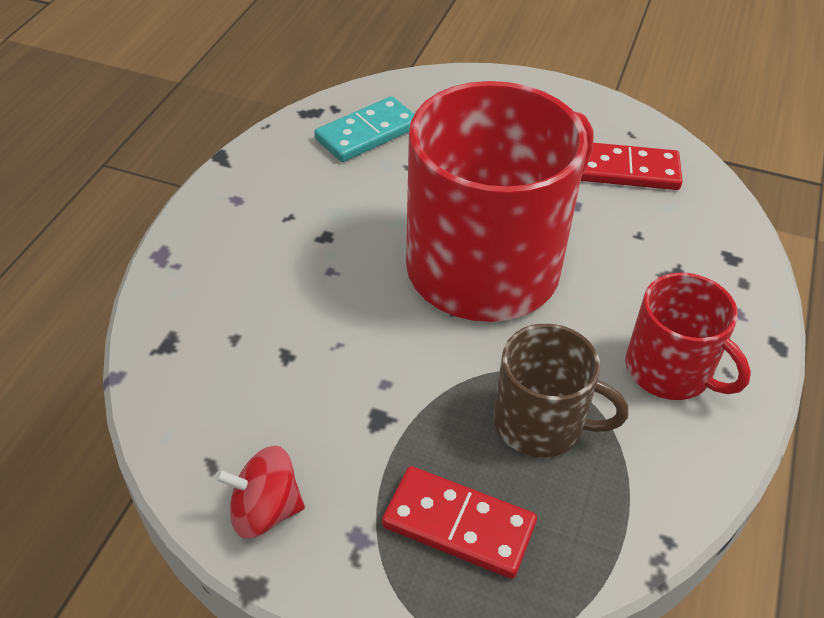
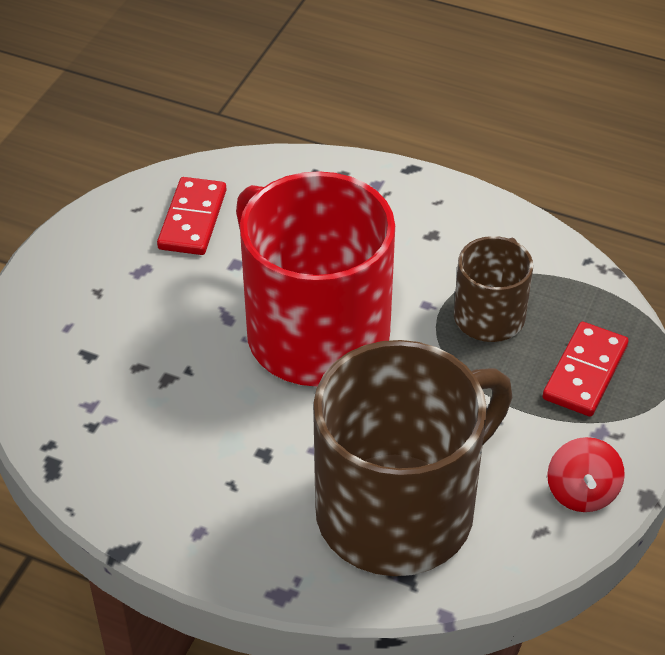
camera: 85 degrees left, 0 degrees up
(250, 338) = (399, 510): none -> brown mug
(367, 133) = (102, 415): turquoise domino -> none
(670, 370) = (436, 233): red mug -> none

